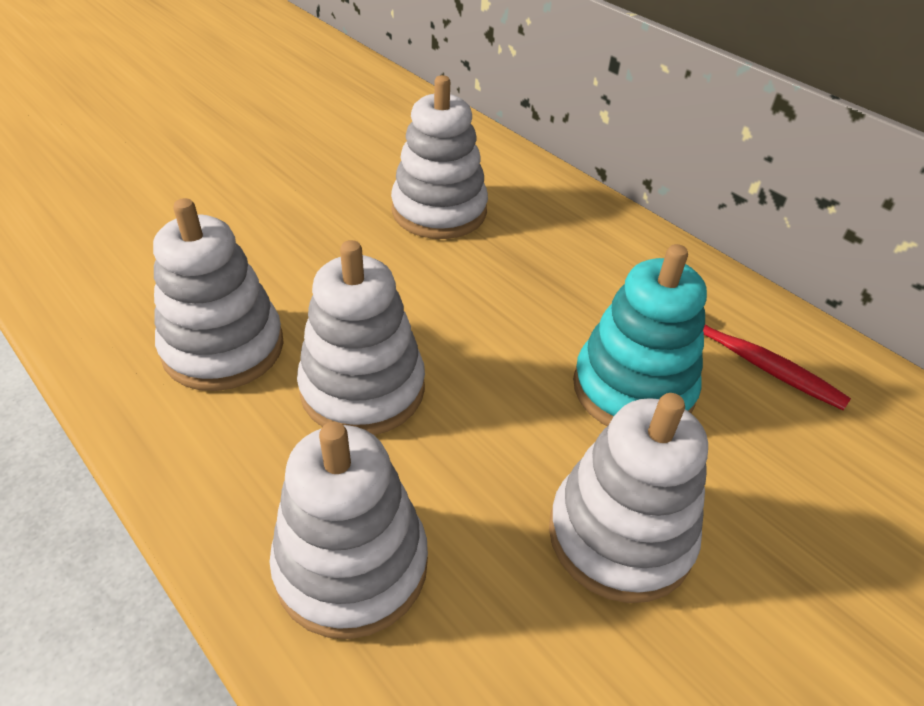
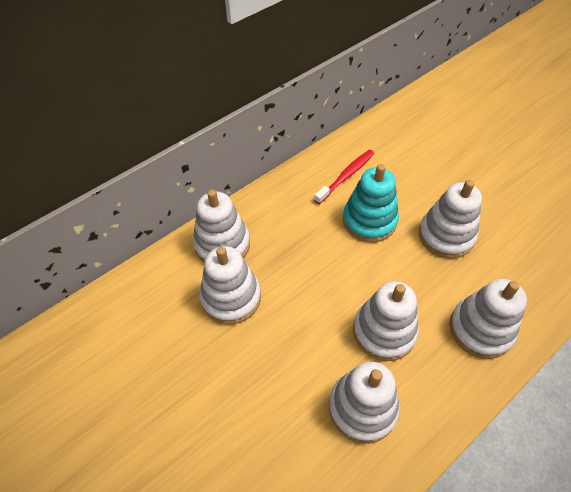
camera: 85 degrees left, 10 degrees up
(539, 201) = (222, 244): none -> white stacking toy

